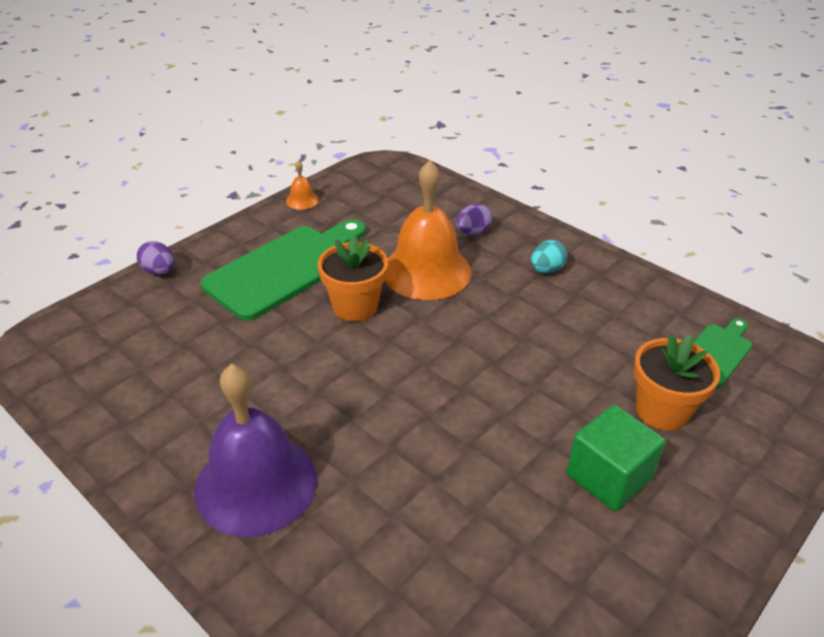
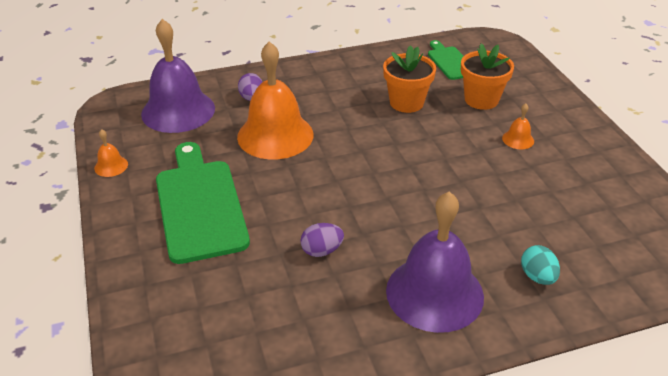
camera: 60 degrees left, 0 degrees up
(159, 271) = (123, 286): purple egg -> purple egg (322, 251)
(355, 306) = (284, 183): orange flower pot -> orange flower pot (406, 102)
(410, 200) = (178, 111): none -> purple bell
(546, 270) = (324, 85): turquoise egg -> turquoise egg (537, 277)
(608, 477) = (518, 139): green cube -> orange bell

